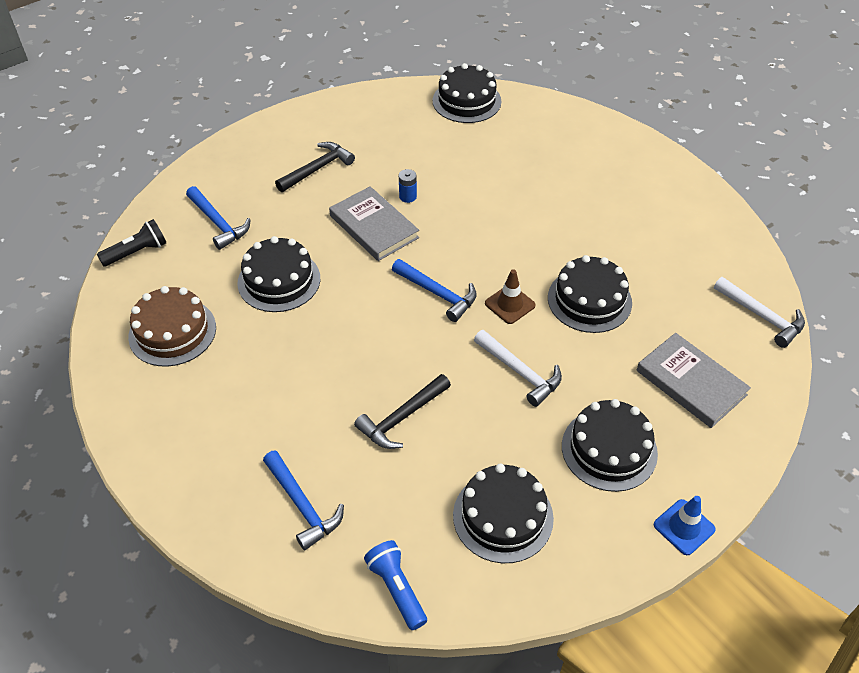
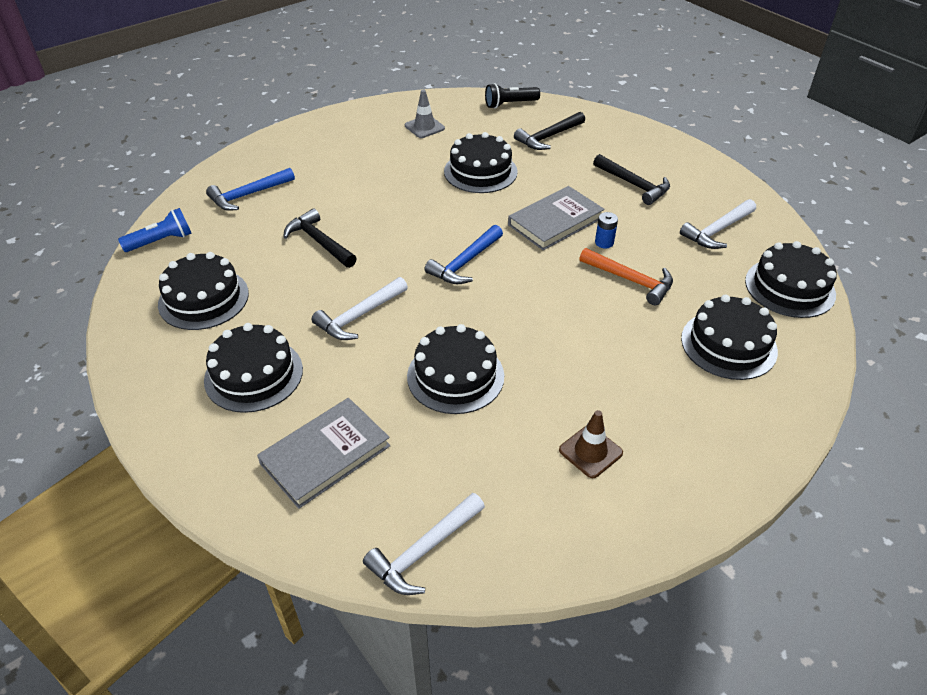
camera: 90 degrees right, 5 degrees down
(137, 252) = (510, 104): black flashlight -> black flashlight turned 105 degrees clockwise
(172, 332) = (424, 127): brown cake -> grey traffic cone
(218, 223) = (548, 137): blue hammer -> black hammer
(392, 127) = (717, 230): none -> white hammer
(460, 185) = (630, 280): none -> orange hammer
(510, 304) = (450, 312): brown traffic cone -> brown traffic cone (590, 451)
(534, 142) = (728, 344): none -> black cake
(684, 527) = (149, 423): blue traffic cone -> none

